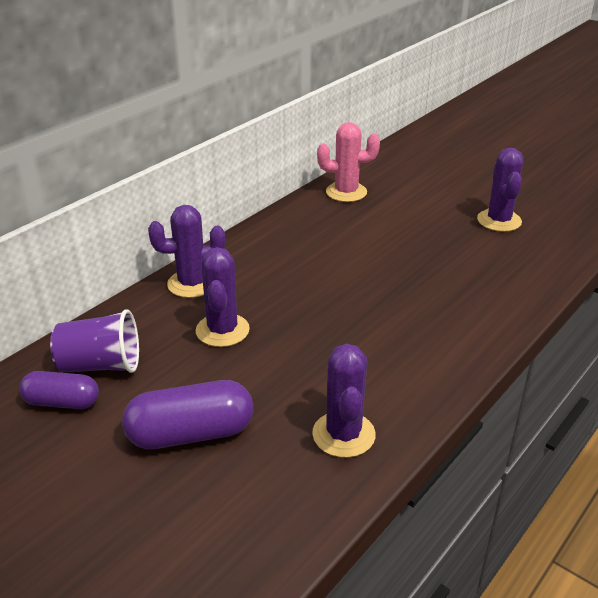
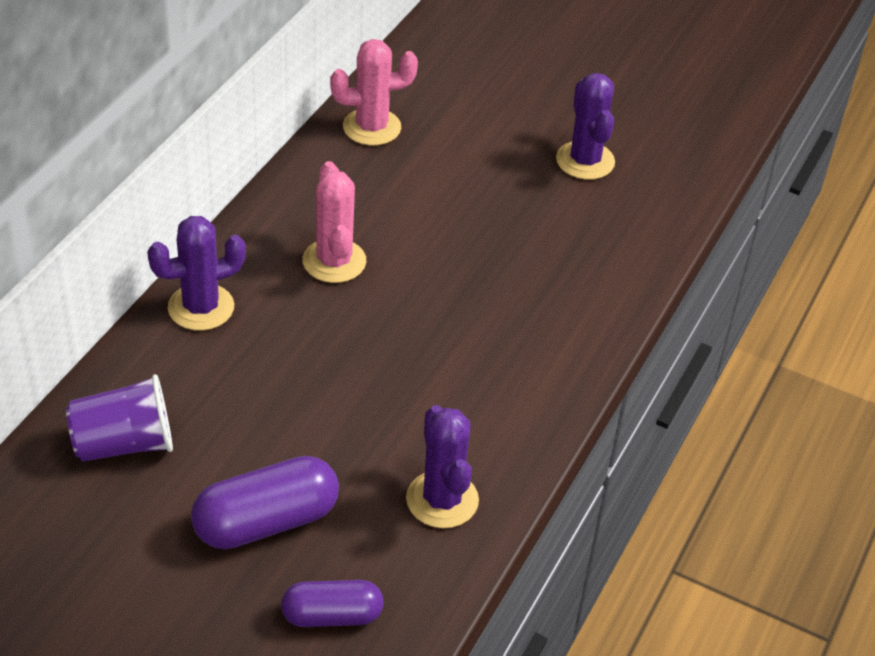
camera: 15 degrees left, 10 degrees up
(62, 402) = (95, 501): purple capsule -> purple capsule (332, 616)
(222, 330) = (262, 375): purple cactus -> none
(298, 264) = (334, 261): none -> pink cactus

